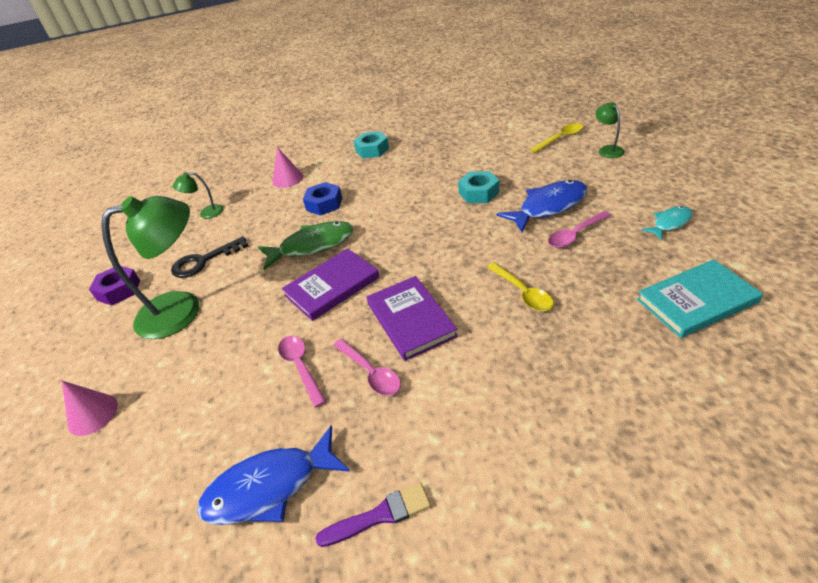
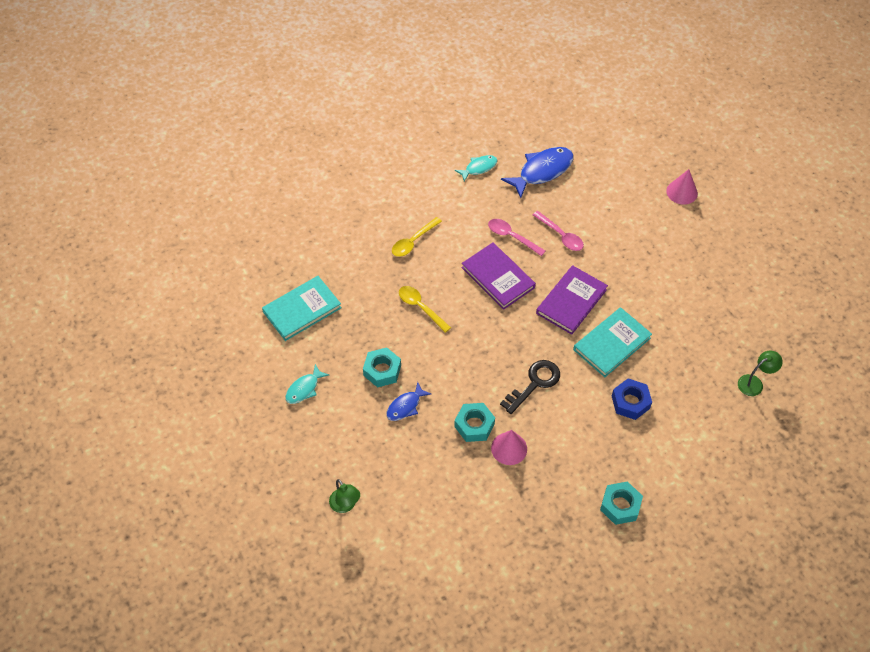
camera: 160 degrees right, 15 degrees up
(119, 290) = (759, 283): purple nut -> none
(182, 309) = (684, 270): green lamp -> none
(204, 261) = (705, 319): black key -> black key (534, 383)
(287, 179) = (697, 444): pink cone -> pink cone (509, 448)
(312, 246) = (612, 344): green fish -> turquoise book
(380, 515) = (479, 168): purple brush -> turquoise fish
(548, 207) = (405, 406): blue fish -> blue fish, size x0.56
(560, 138) = (396, 529): yellow spoon -> yellow spoon (413, 241)
(575, 235) = (382, 370): pink spoon -> turquoise nut

